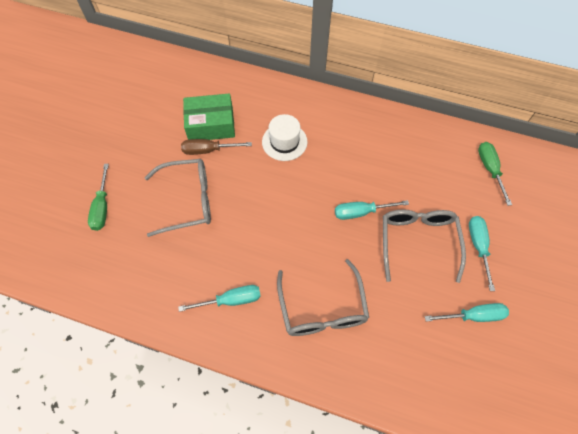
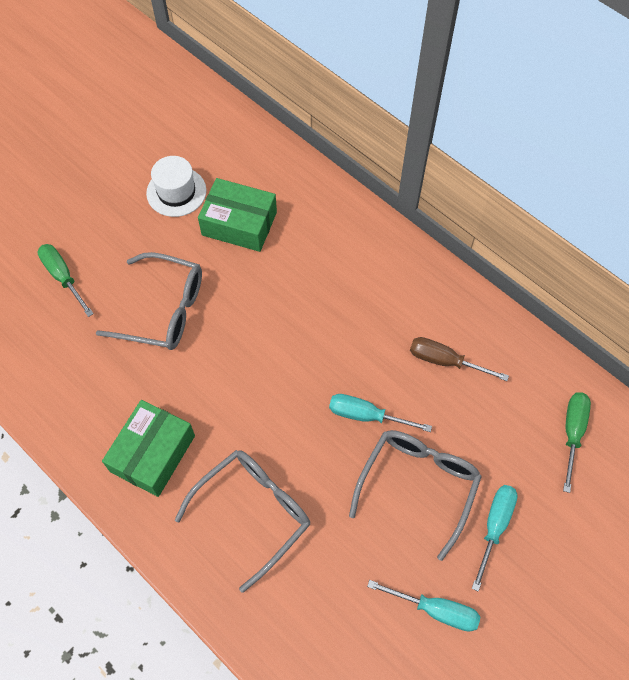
camera: 25 degrees right, 0 degrees up
(102, 207) = (63, 277): green screwdriver -> green screwdriver turned 120 degrees clockwise
(208, 150) = (219, 256): brown screwdriver -> brown screwdriver (444, 361)
(231, 300) = (153, 453): turquoise screwdriver -> green box
(284, 142) = (319, 283): white hat -> white hat (176, 192)
(322, 308) = (253, 512): grey glasses -> grey glasses turned 150 degrees counterclockwise

